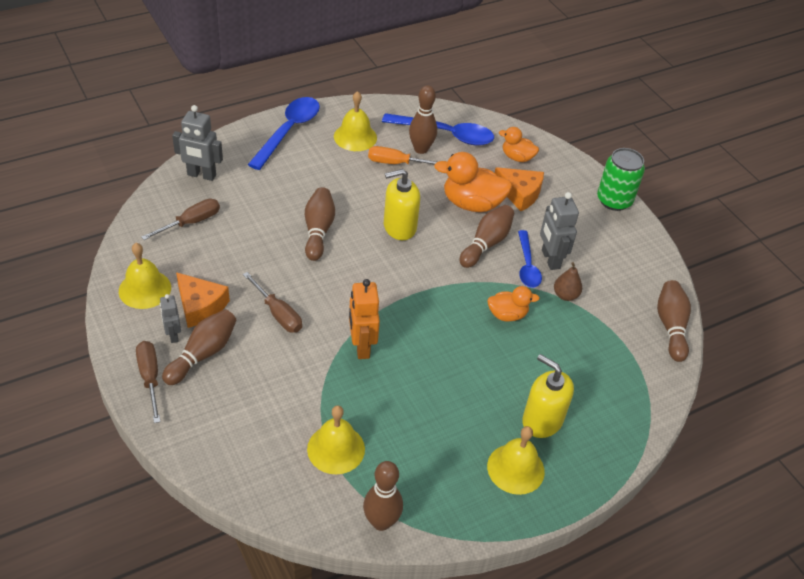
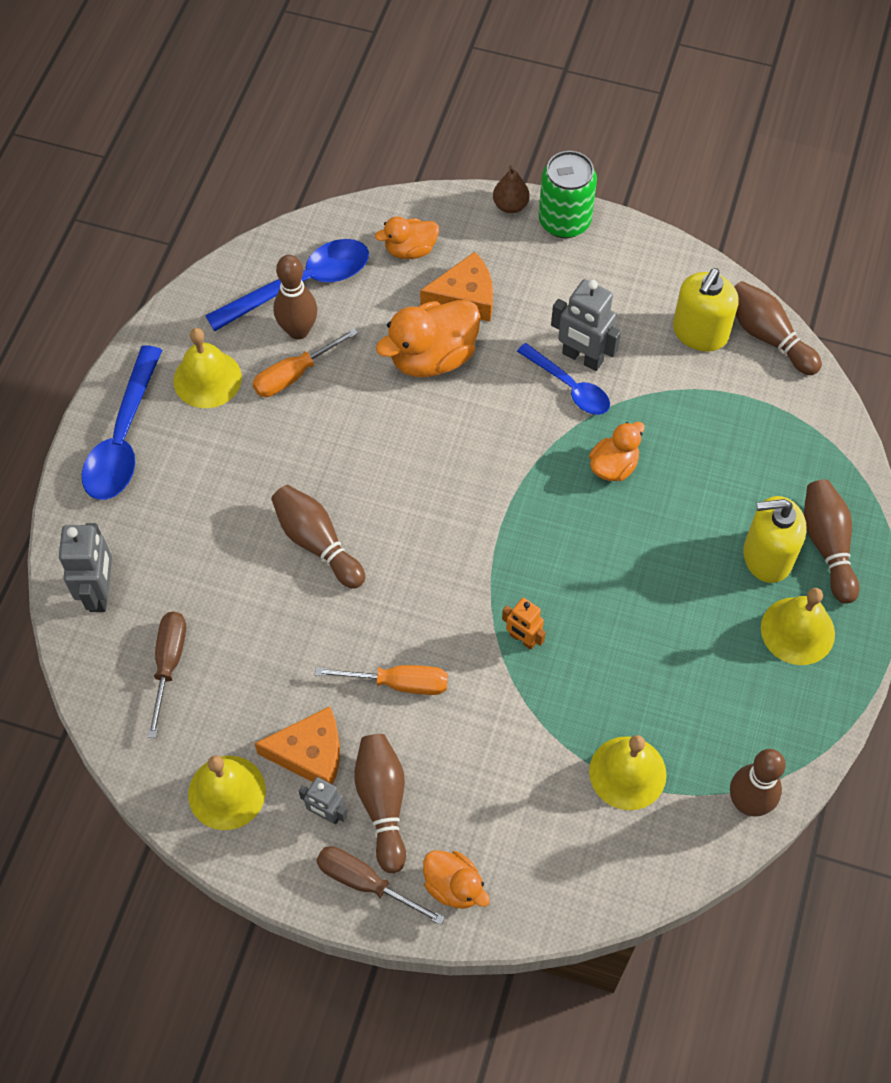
camera: 40 degrees left, 15 degrees up
(186, 417) = (454, 886): none -> orange duck
(201, 175) = (100, 592): grey robot -> grey robot turned 60 degrees counterclockwise
(278, 314) = (399, 683): brown screwdriver -> orange screwdriver
(289, 131) = (123, 439): blue spoon -> blue spoon turned 150 degrees counterclockwise
(361, 347) = (522, 639): orange robot -> orange robot, size x0.61
(399, 227) = (394, 458): yellow soap dispenser -> yellow soap dispenser (700, 332)
(486, 243) = (502, 396): brown bowling pin -> brown bowling pin (827, 545)
(565, 295) = (641, 389): brown pear -> brown pear (510, 205)

